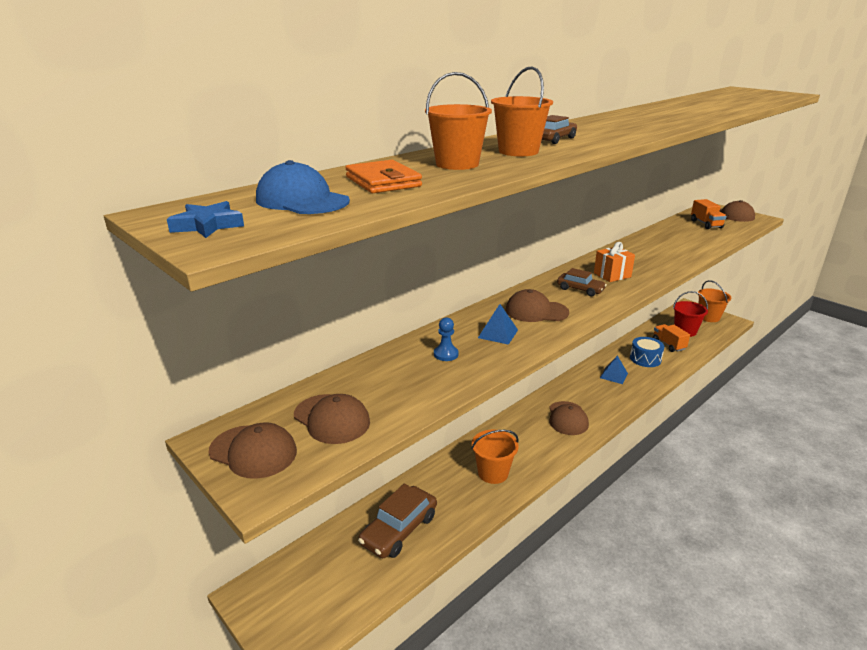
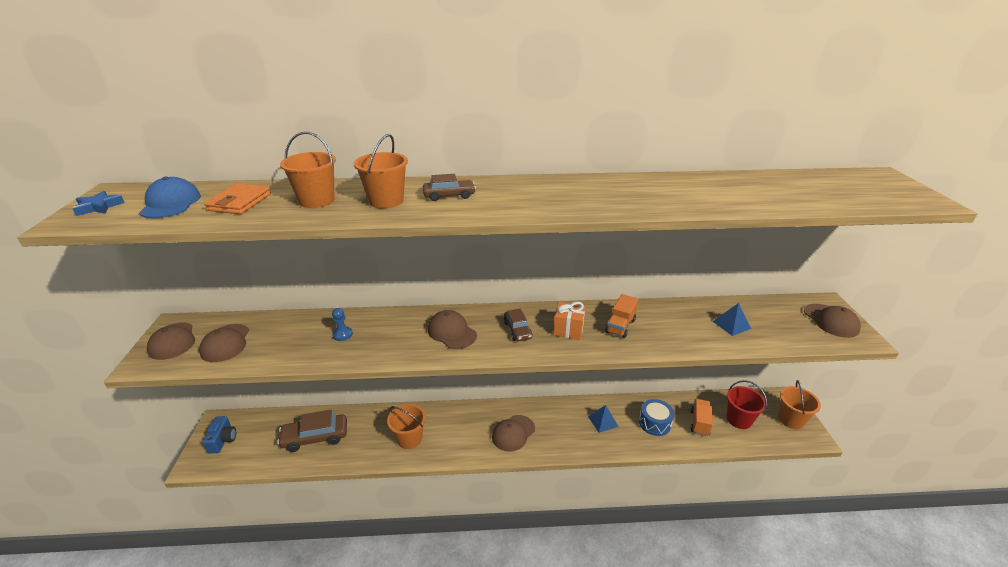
camera: 40 degrees right, 5 degrees up
(289, 604) = (223, 440): none -> blue camera
(498, 333) = (396, 336): blue pyramid -> blue pyramid (731, 325)
(706, 224) = (775, 319): orange truck -> orange truck (620, 326)

